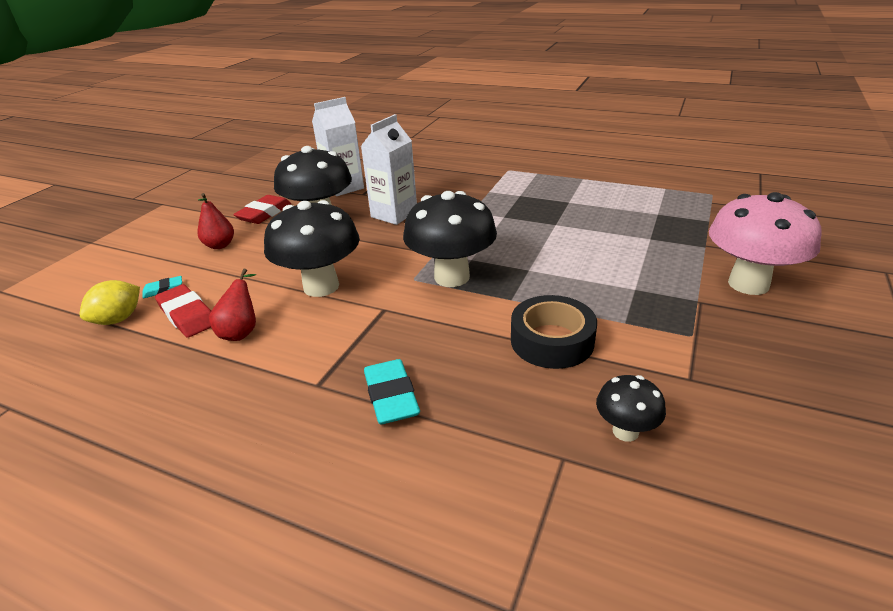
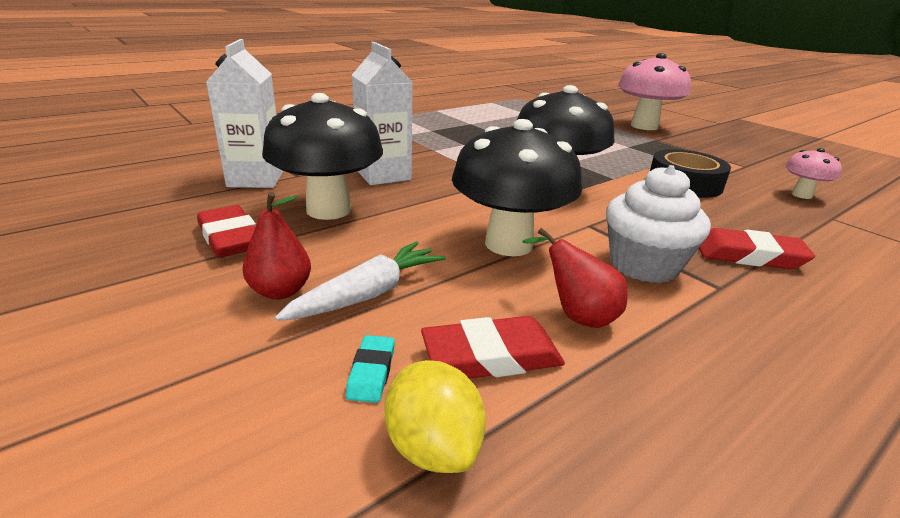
camera: 65 degrees left, 5 degrees down
(230, 266) = (369, 294): none -> white carrot
(330, 345) = (643, 265): none -> white cupcake
(391, 396) = (749, 256): turquoise eraser -> red eraser
(625, 431) = (801, 195): black mushroom -> pink mushroom

